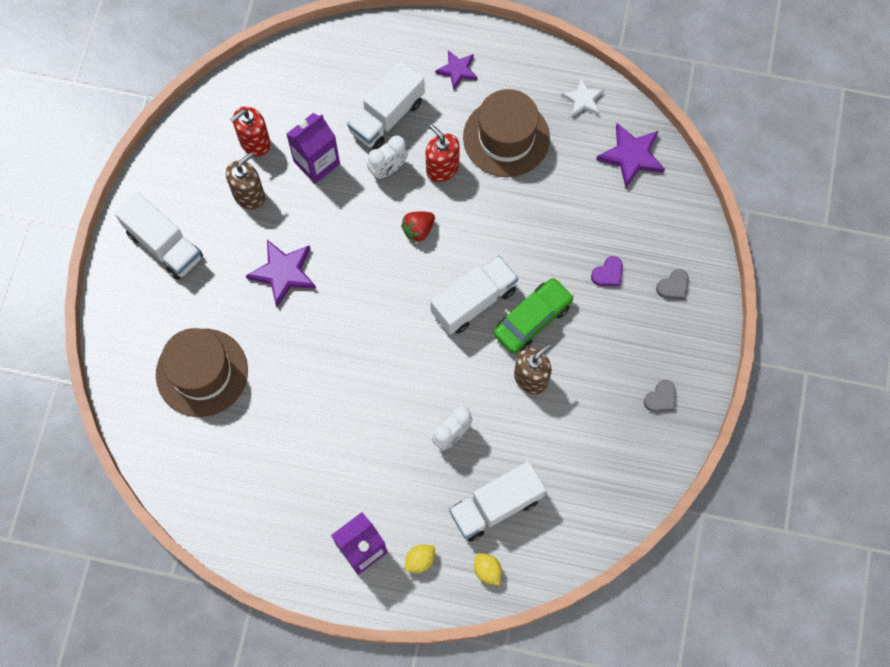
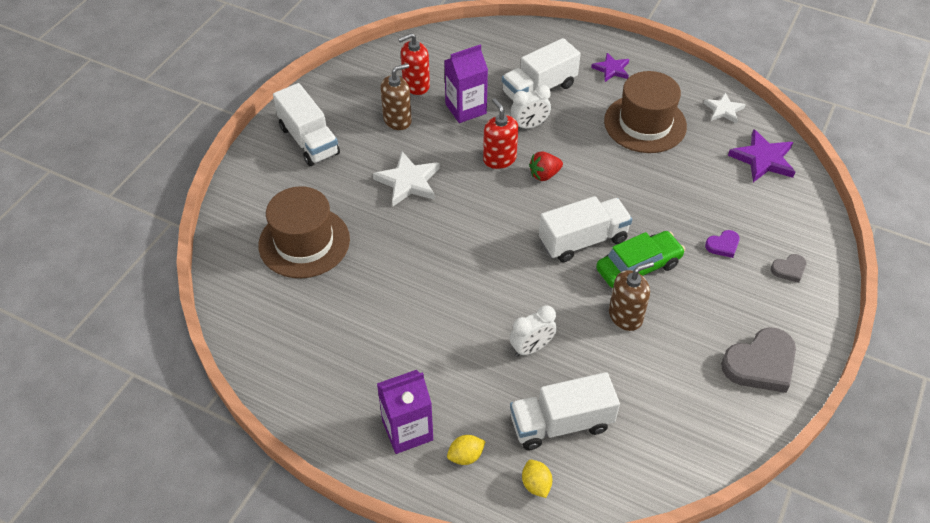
camera: 15 degrees right, 20 degrees down
(283, 273) = (408, 181): purple star -> white star
(442, 168) = (579, 134): red soap dispenser -> red soap dispenser (499, 159)
(661, 398) = (760, 364): grey heart -> grey heart, size x2.01

